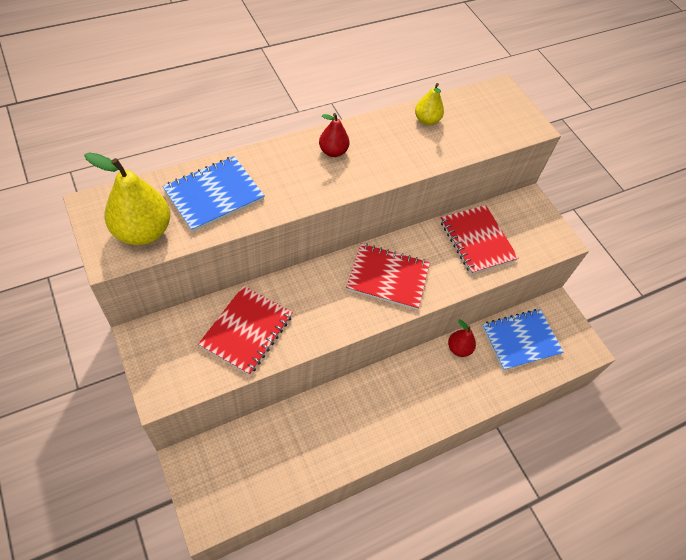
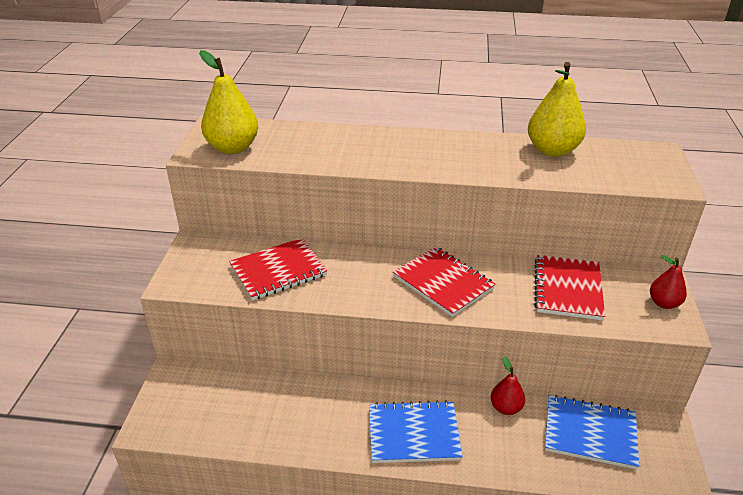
camera: 40 degrees right, 20 degrees down
(214, 195) = (308, 144): blue notebook -> blue notebook (413, 434)
(333, 151) = (437, 146): red pear -> red pear (664, 303)
(426, 120) = (552, 150): yellow pear -> yellow pear, size x1.79

